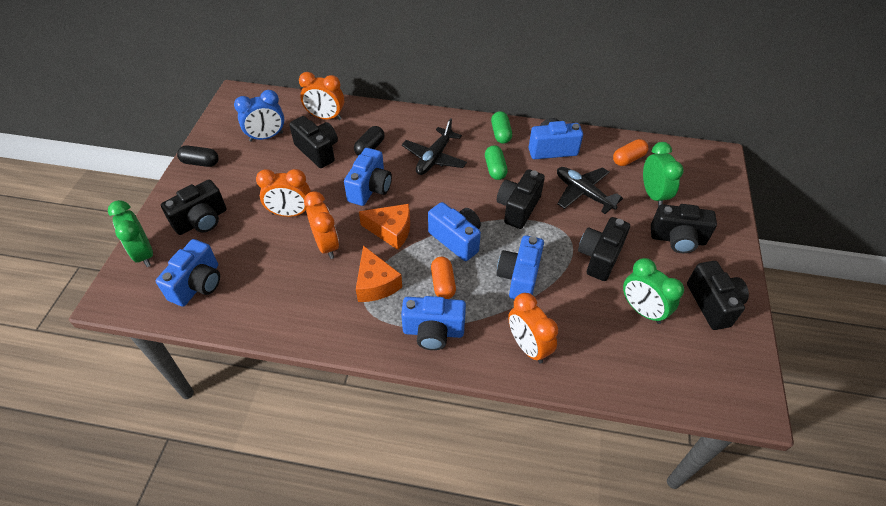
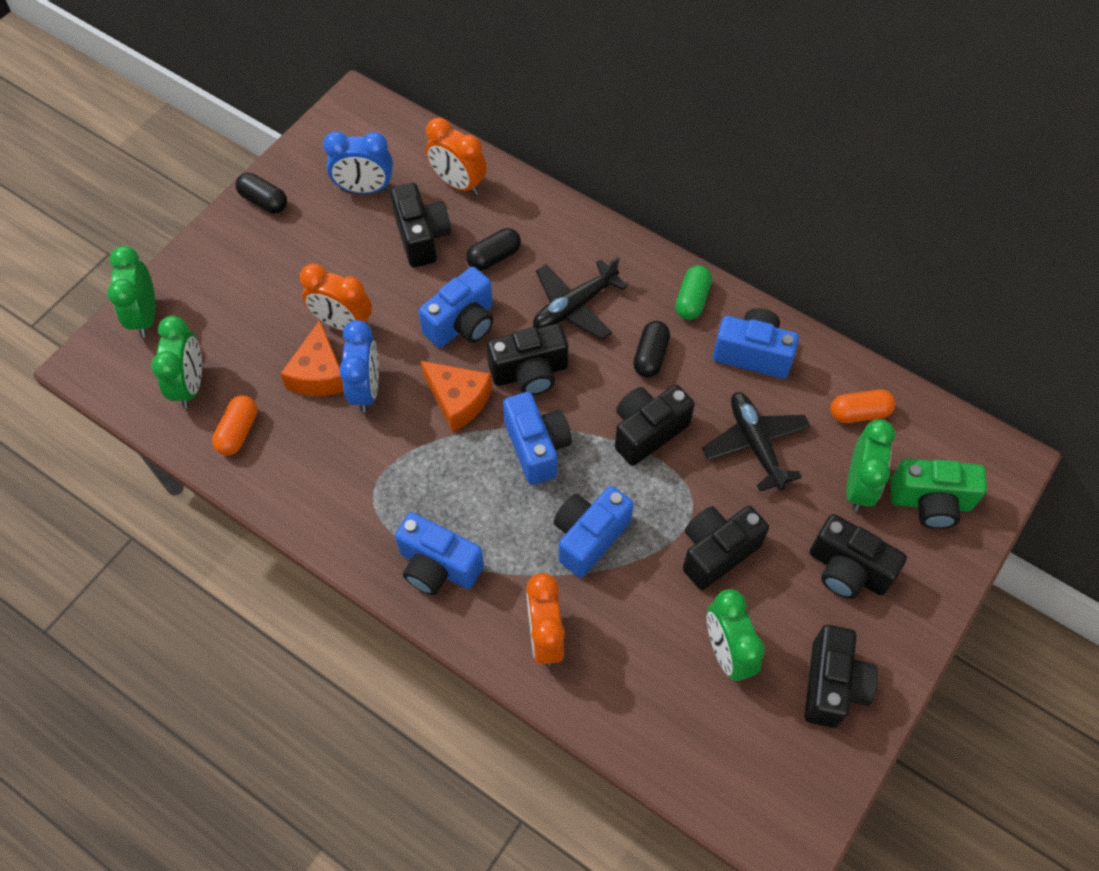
camera: 25 degrees right, 10 degrees up
(198, 284) = (190, 385): blue camera -> green clock
(202, 221) = (230, 293): black camera -> black camera (530, 373)
(326, 245) = (366, 389): orange clock -> blue clock
(375, 284) = (400, 470): orange cheese -> orange cheese (319, 374)
(443, 284) = (485, 505): orange capsule -> orange capsule (238, 432)
(495, 169) = (650, 356): green capsule -> black capsule
(695, 189) = (930, 502): none -> green camera

